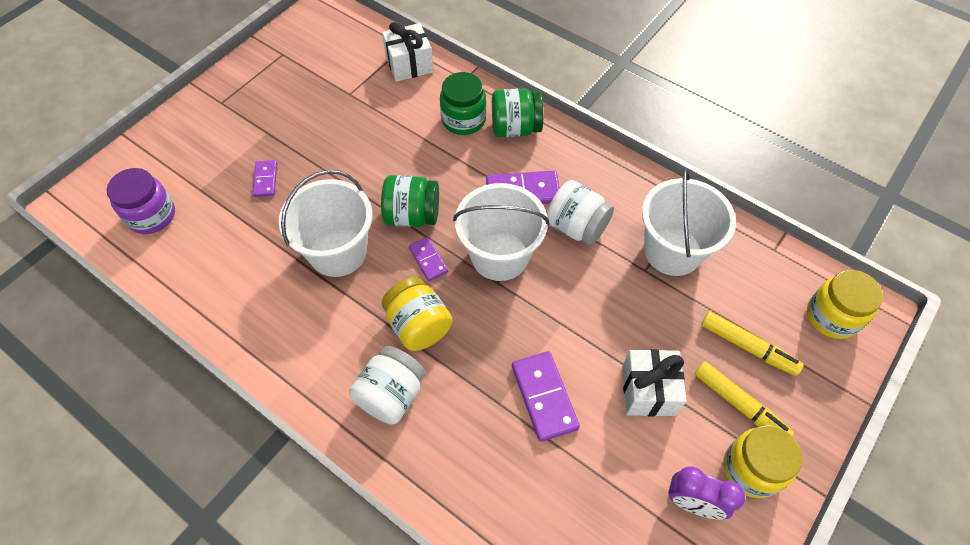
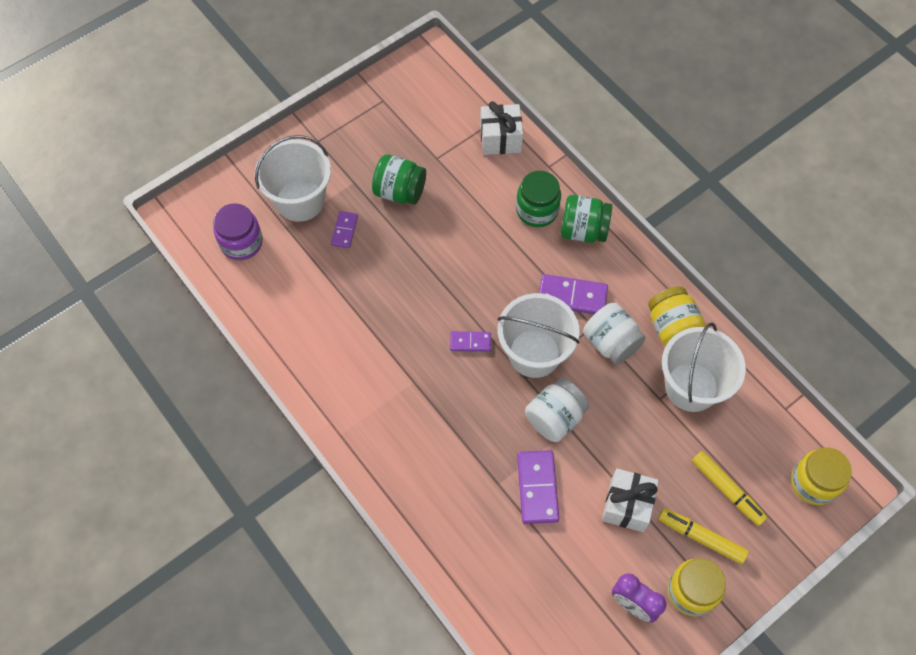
camera: 15 degrees right, 5 degrees up
(338, 252) = (394, 315): white bucket -> white bucket (300, 200)
(391, 395) = (411, 454): white jar -> white jar (554, 418)
(412, 215) = (466, 296): green jar -> green jar (399, 191)
(418, 326) = (448, 400): yellow jar -> yellow jar (671, 326)
(428, 260) = (470, 342): purple domino -> purple domino turned 75 degrees counterclockwise
(739, 405) = (701, 537): yellow marker -> yellow marker turned 150 degrees clockwise

